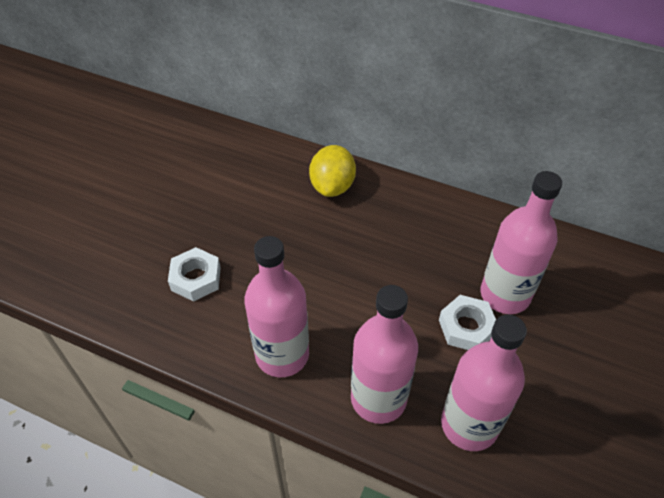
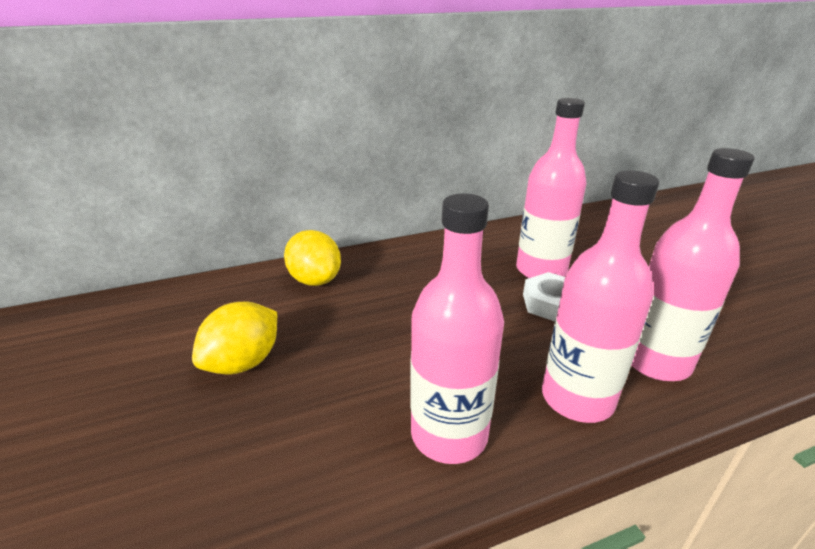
camera: 45 degrees left, 20 degrees down
(196, 278) = (256, 439): white nut -> none
(232, 224) = (243, 362): none -> yellow lemon

